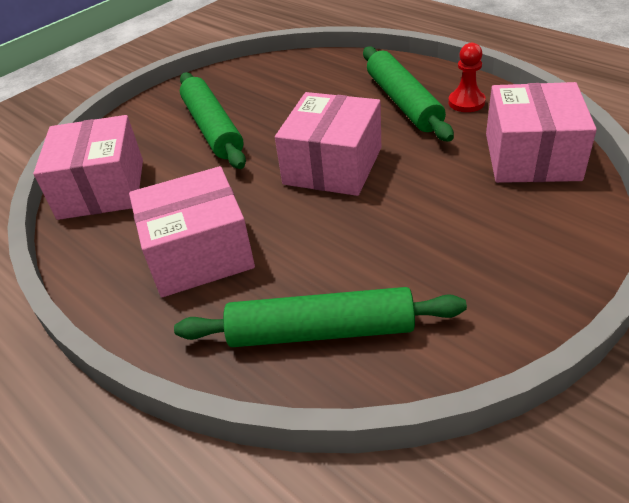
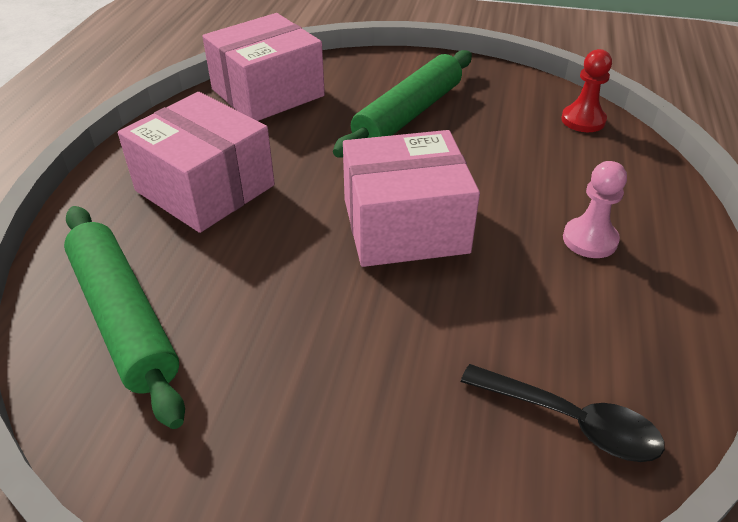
camera: 55 degrees right, 0 degrees up
(403, 102) = (590, 240): green rolling pin -> pink pawn
(466, 102) = (649, 303): red pawn -> red pawn (583, 120)
(531, 156) = (571, 421): pink box -> black spoon

